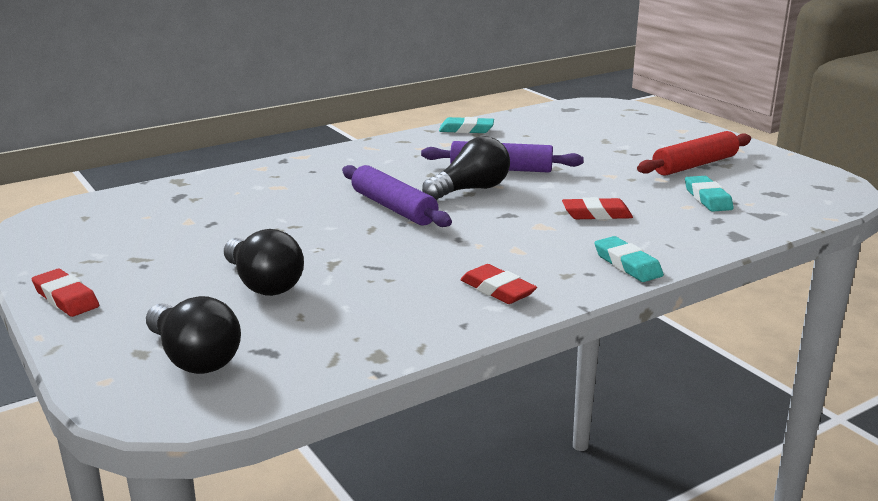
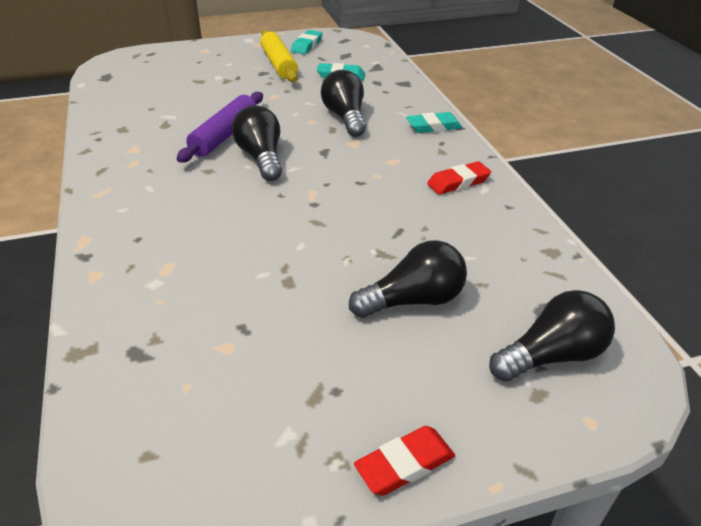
camera: 75 degrees left, 15 degrees up
(393, 208) = (276, 203): purple rolling pin -> none
(466, 130) = (107, 132): turquoise eraser -> turquoise eraser (307, 45)
(596, 214) = (345, 118): red eraser -> black light bulb
(695, 165) = (279, 64): red rolling pin -> yellow rolling pin

